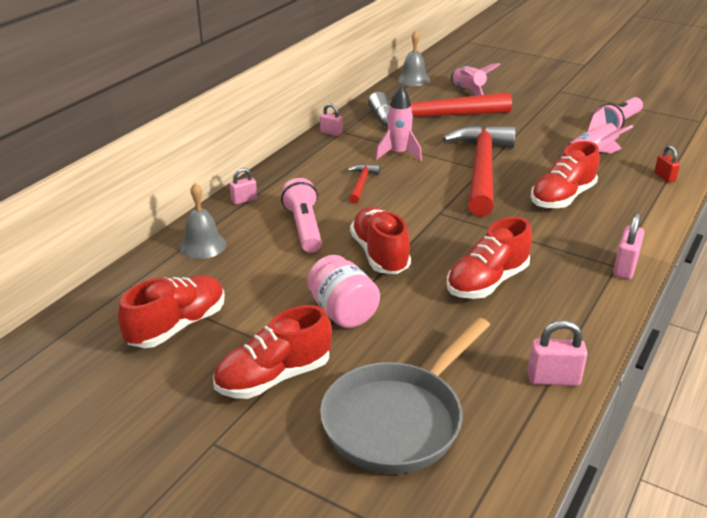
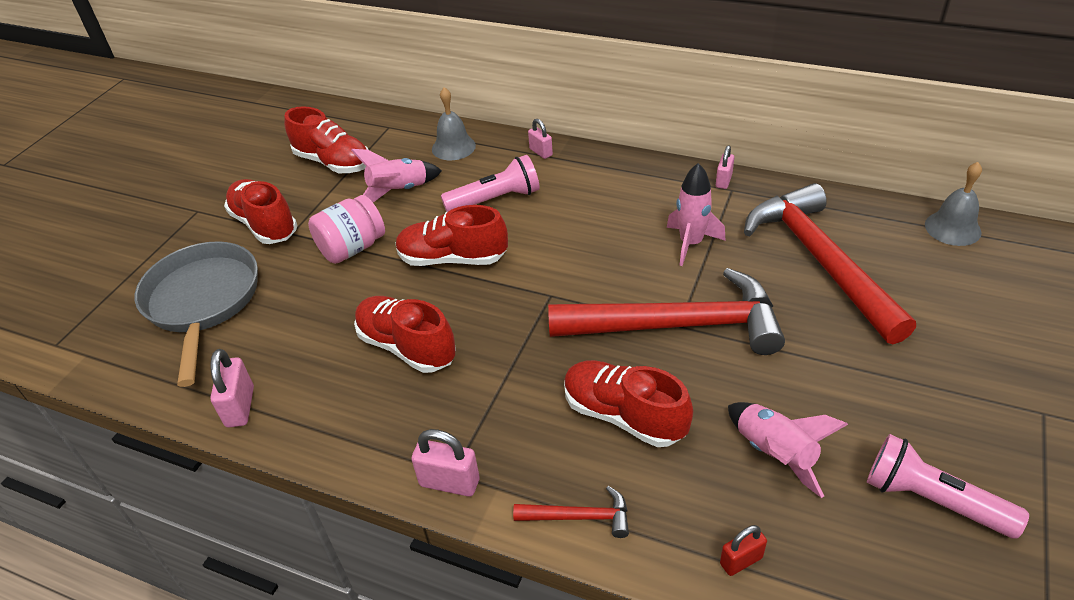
camera: 85 degrees right, 10 degrees up
(361, 184) = (601, 224): red hammer -> red hammer (579, 517)
(380, 254) = (452, 259): red shoe -> red shoe turned 150 degrees counterclockwise
(397, 419) = (203, 302): grey pan -> grey pan turned 45 degrees clockwise
(468, 91) = (948, 292): pink rocket -> pink rocket (399, 191)

